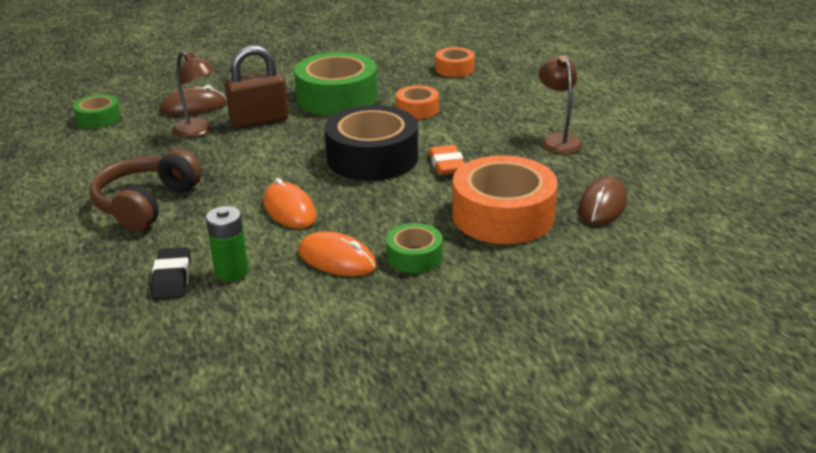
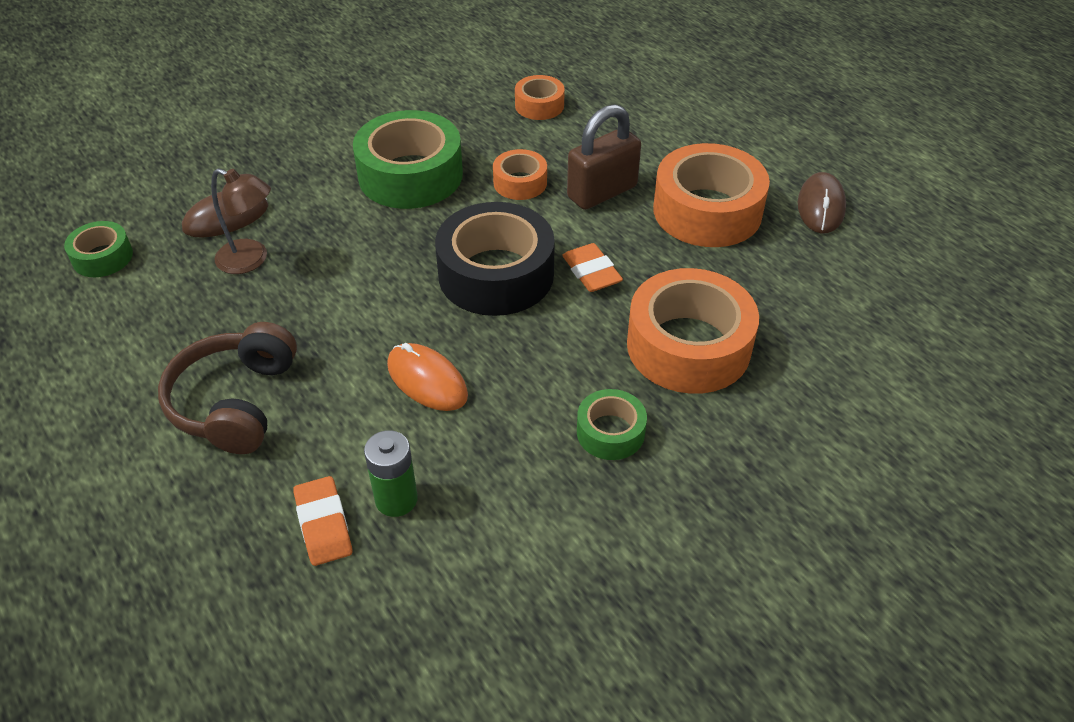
camera: 15 degrees left, 15 degrees up
(172, 278) = (324, 524): black eraser -> orange eraser
(259, 120) = (325, 230): brown padlock -> brown padlock (602, 192)
(337, 259) = (519, 454): orange mouse -> none
(558, 140) = (707, 211): brown lamp -> orange tape
(602, 205) = (795, 311): brown mouse -> brown mouse (820, 206)

